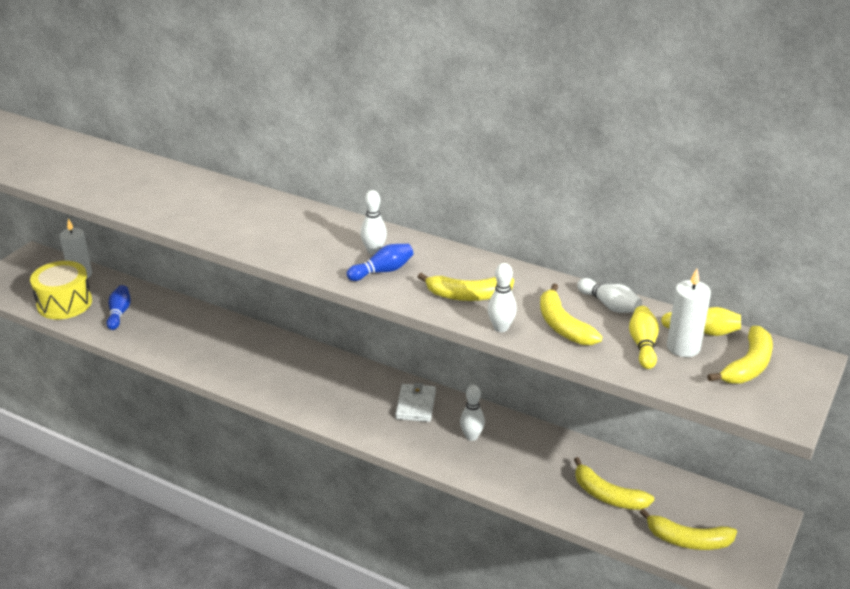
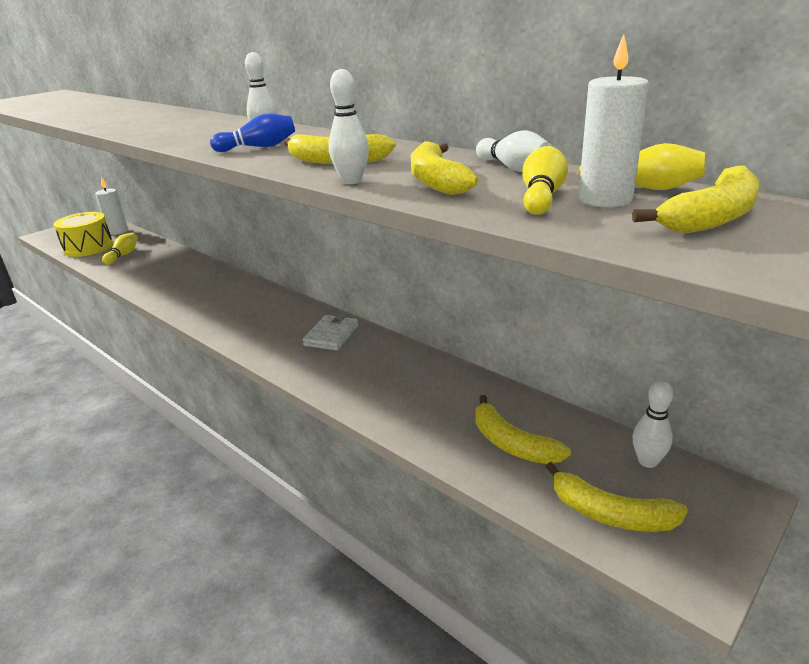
camera: 15 degrees right, 5 degrees down
(119, 313) = (123, 255): blue bowling pin -> yellow bowling pin
(471, 436) = (374, 367): white bowling pin -> white bowling pin (647, 461)

